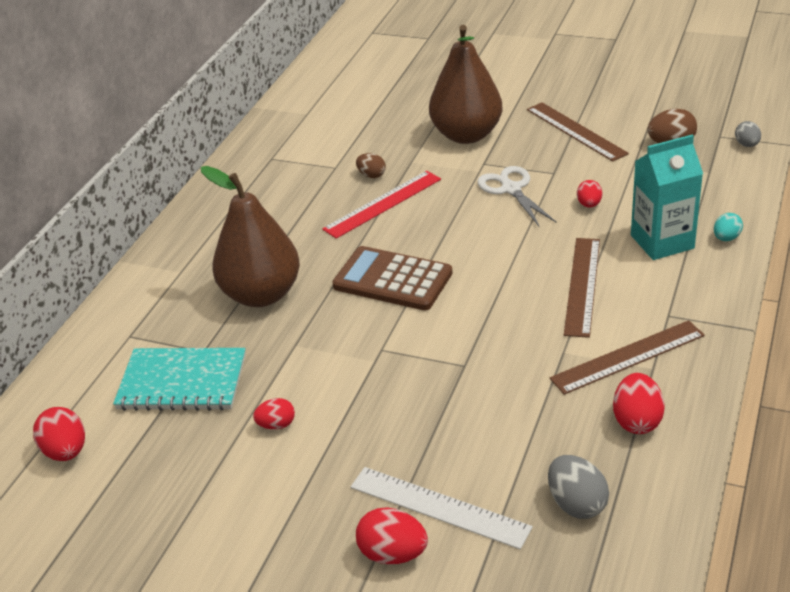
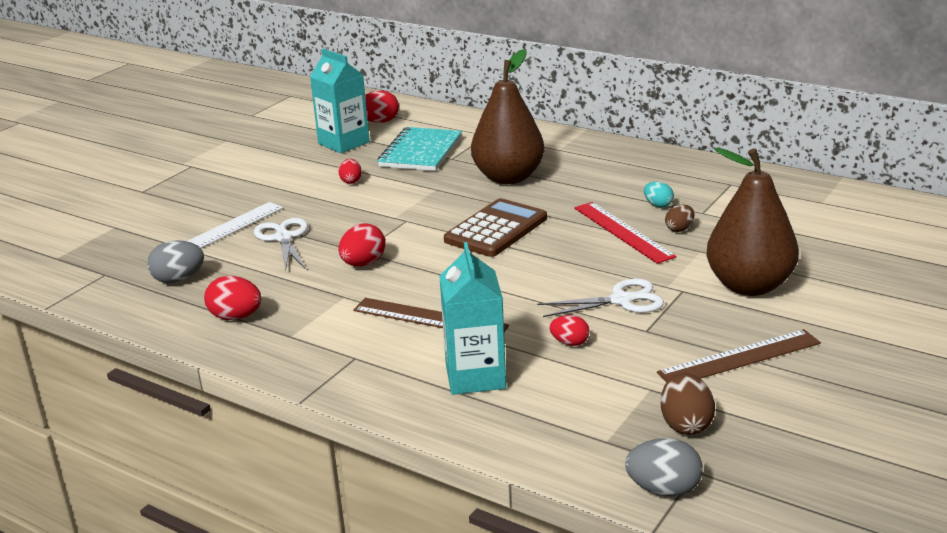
camera: 100 degrees right, 10 degrees down
(144, 469) = (344, 143): none -> turquoise carton
(393, 554) = (200, 213): red egg -> red egg (363, 264)
(447, 440) = (283, 238): none -> white scissors
(628, 357) = (314, 325): brown ruler -> none
(726, 238) = (458, 421): turquoise egg -> turquoise egg (658, 205)
(747, 145) = (663, 489): grey egg -> grey egg, size x1.56

